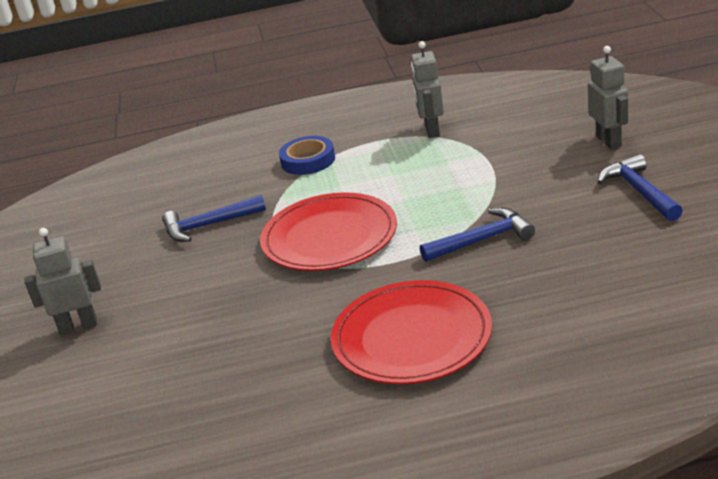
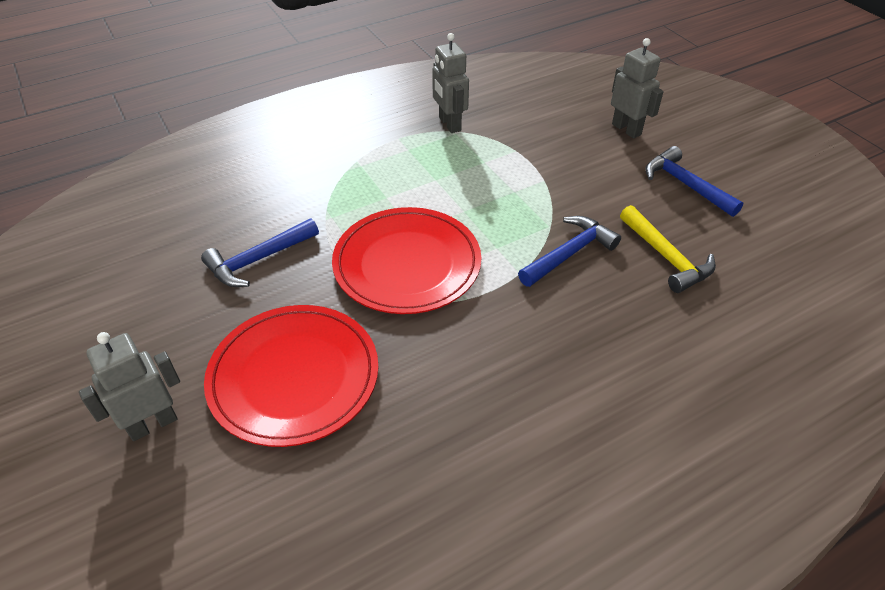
camera: 25 degrees left, 15 degrees up
(308, 160) = (335, 167): blue tape -> none
(412, 337) = (562, 387): red plate -> red plate (294, 377)
(576, 249) = (666, 257): none -> yellow hammer

